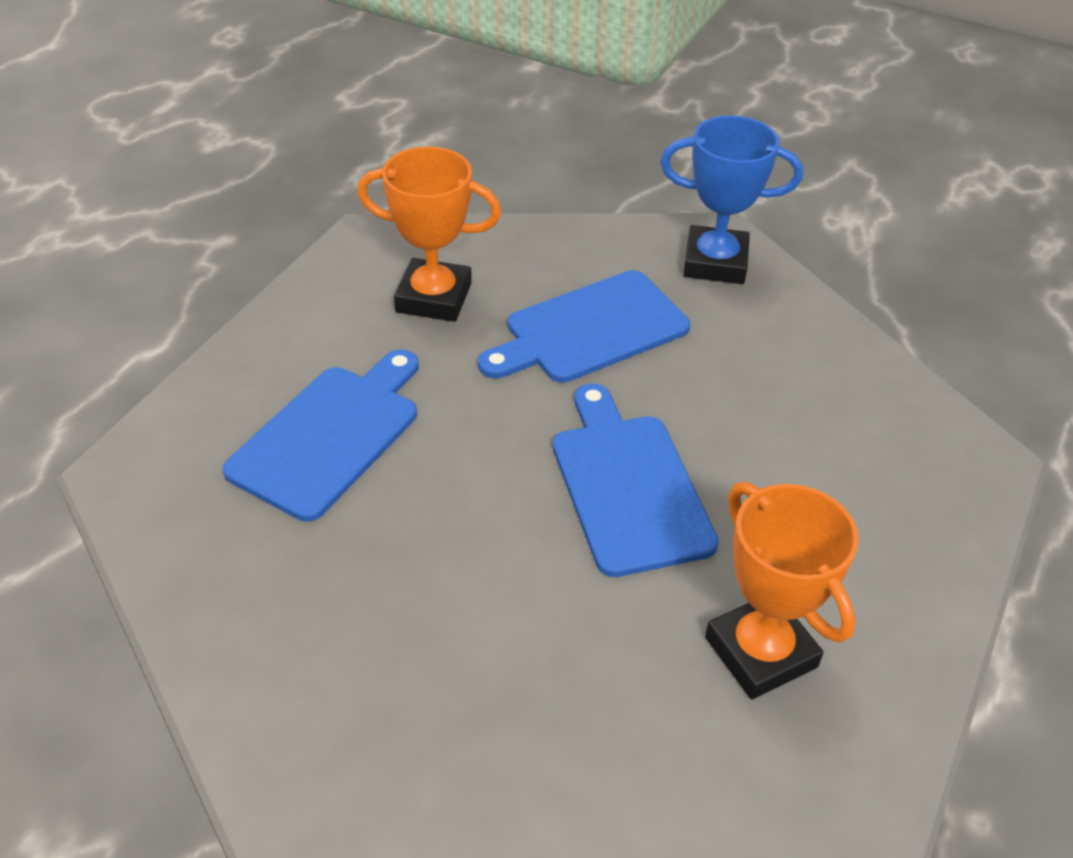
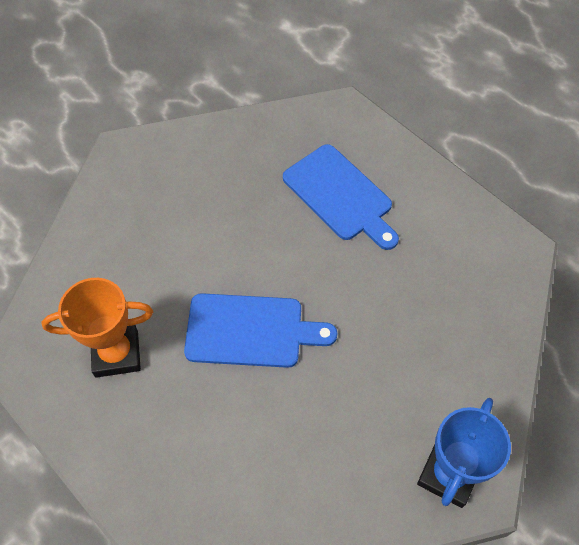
camera: 110 degrees right, 15 degrees up
(433, 297) = (449, 273): orange trophy -> none
(590, 329) = (393, 357): blue cutting board -> none

